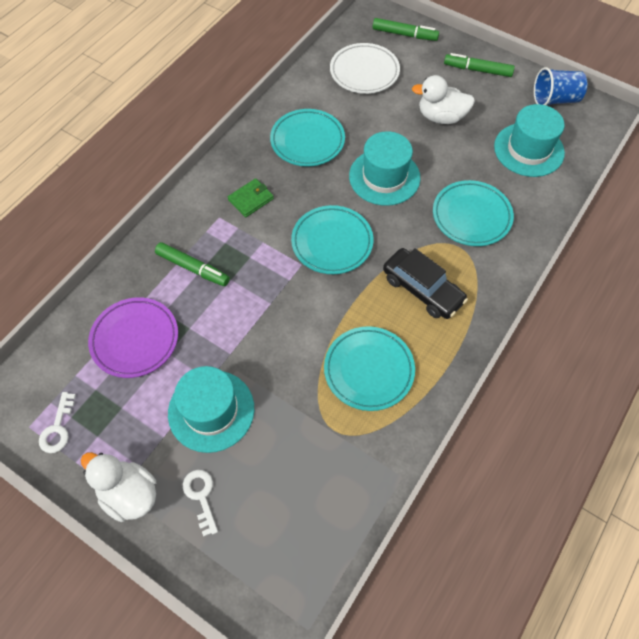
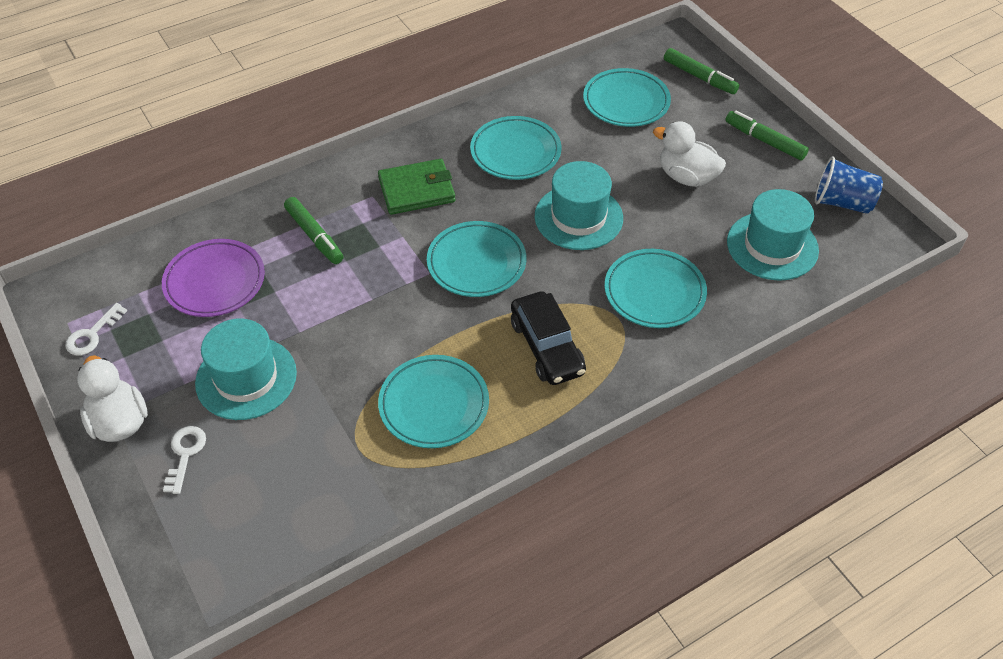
camera: 25 degrees right, 10 degrees down
(251, 199) = (416, 190): green wallet -> green wallet, size x1.55
(364, 72) = (626, 102): white plate -> turquoise plate

